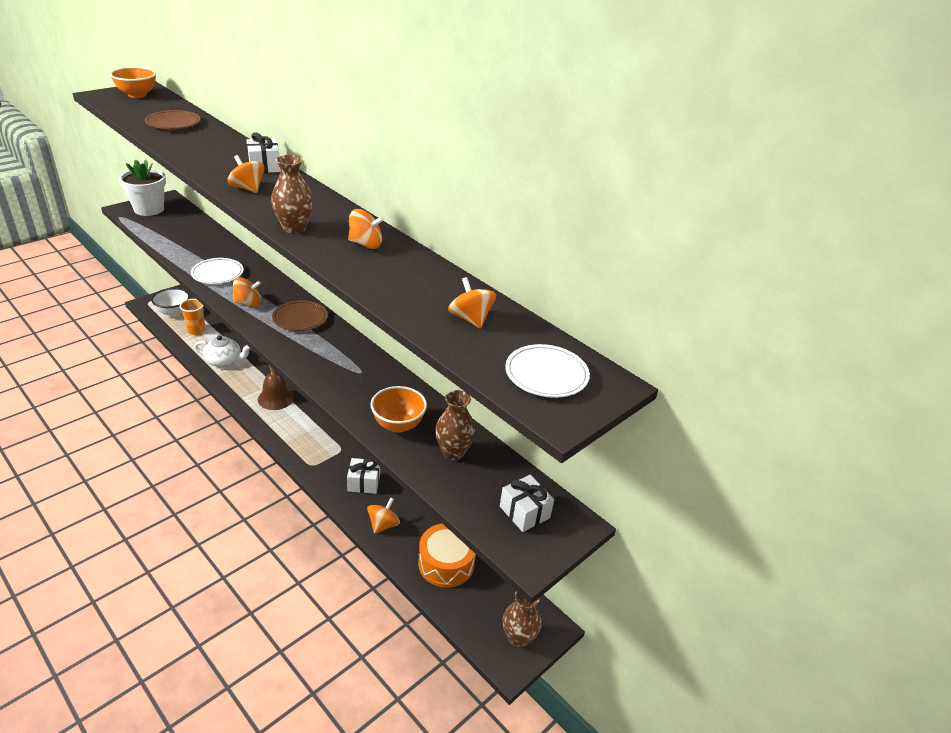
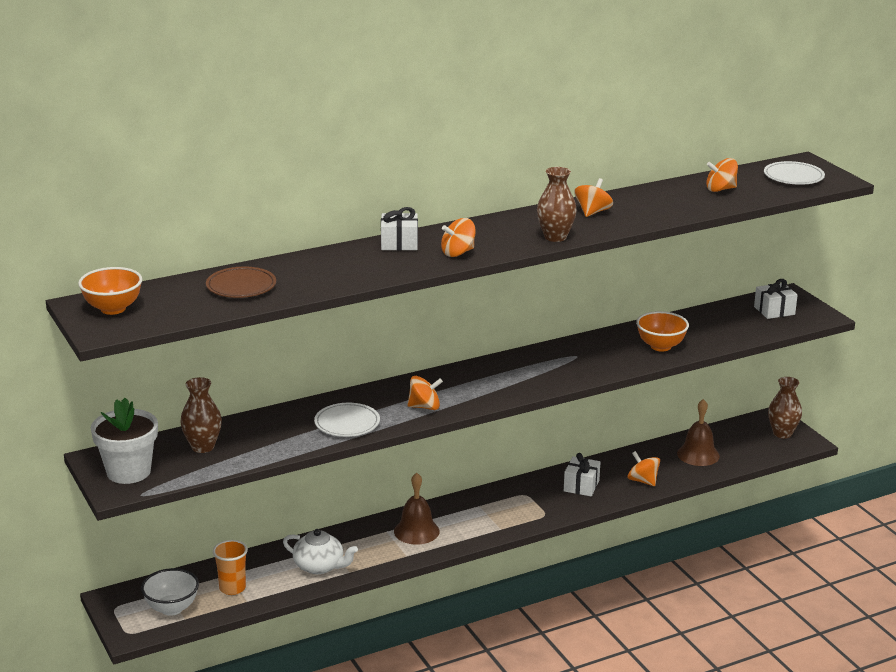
camera: 70 degrees left, 10 degrees down
(224, 361) = (319, 566): white teapot -> white teapot turned 90 degrees clockwise
(248, 303) = (424, 407): orange spinning top -> orange spinning top turned 75 degrees clockwise
(300, 318) = (468, 379): brown plate -> none
(446, 563) = (698, 454): orange drum -> brown bell
(453, 452) = (701, 328): brown vase -> brown vase (202, 447)

